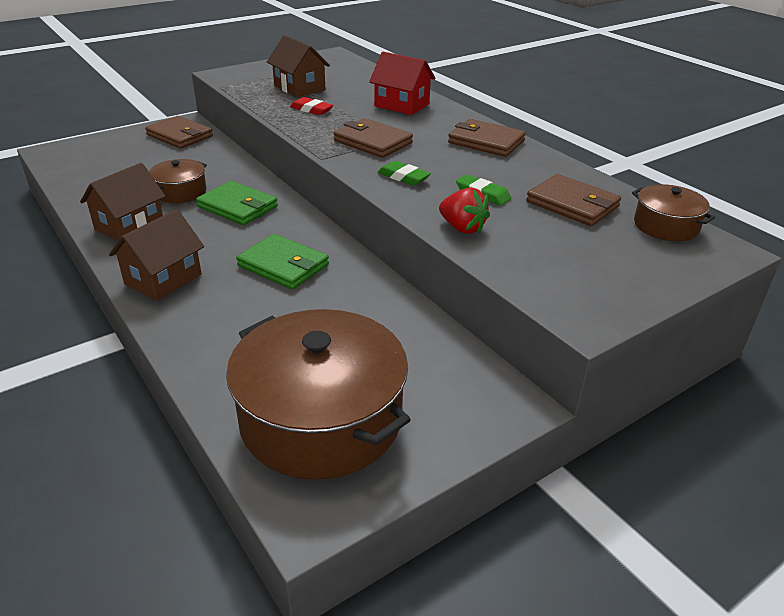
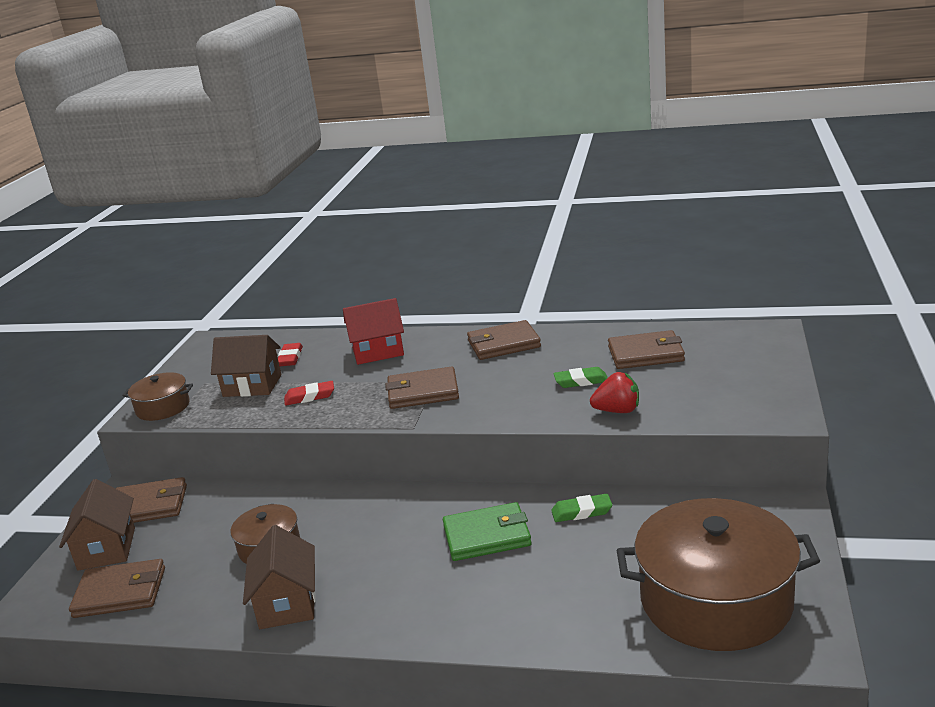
camera: 40 degrees left, 10 degrees down
(89, 169) = (120, 592): none -> brown wallet
(163, 279) = (416, 614): brown house -> brown house (107, 549)
(238, 207) = (351, 523): green wallet -> none
(349, 84) = (290, 358): none -> red eraser
(403, 177) = (505, 403): green eraser -> green eraser (581, 512)
(666, 226) = (718, 335): brown pot -> brown pot (163, 407)

